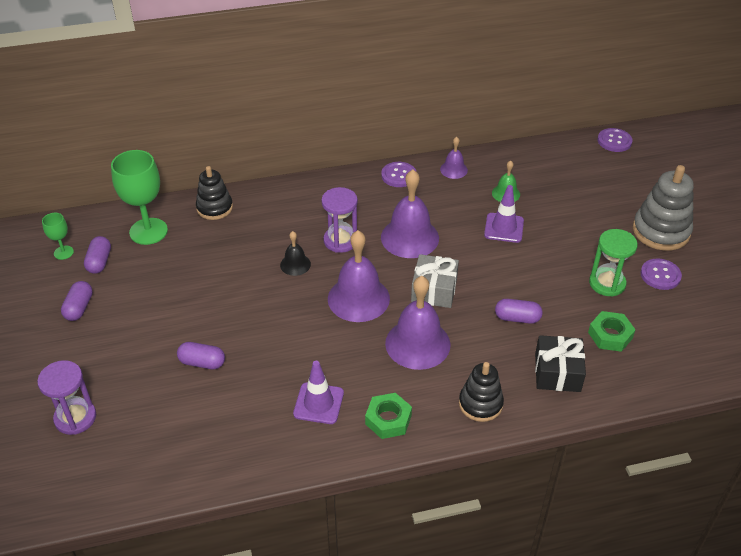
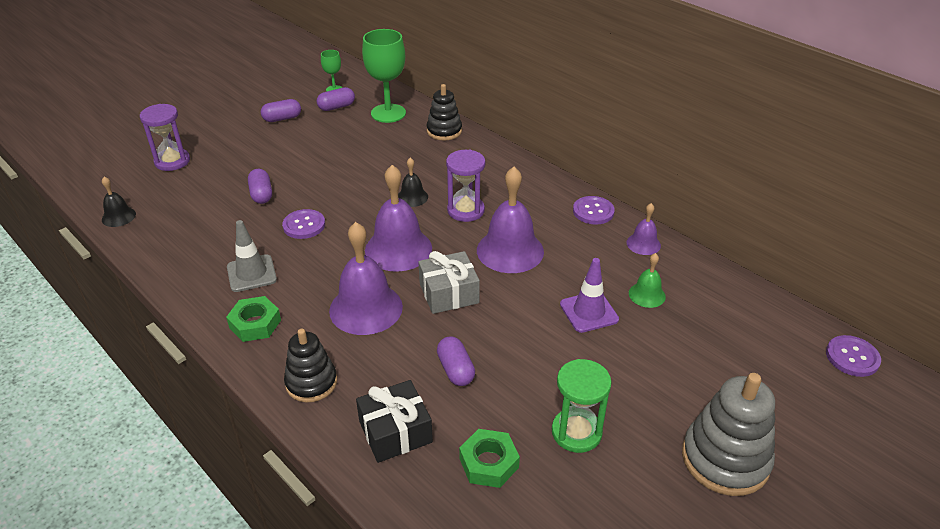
camera: 60 degrees right, 5 degrees down
(141, 486) = (118, 216): none -> black bell
(318, 403) = (251, 273): purple traffic cone -> grey traffic cone
(660, 275) = (638, 483): purple button -> purple button (304, 225)

